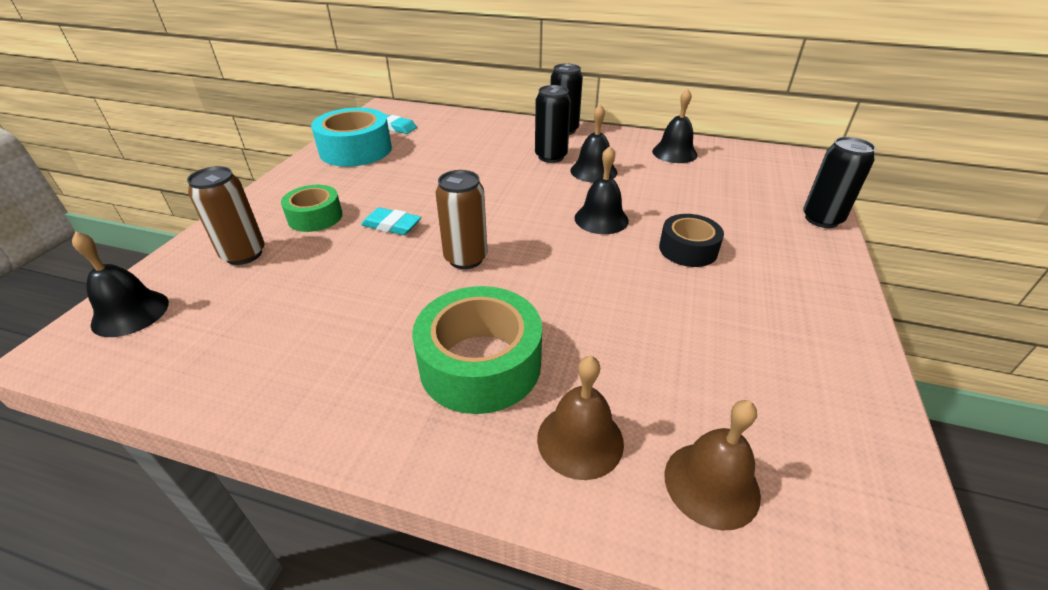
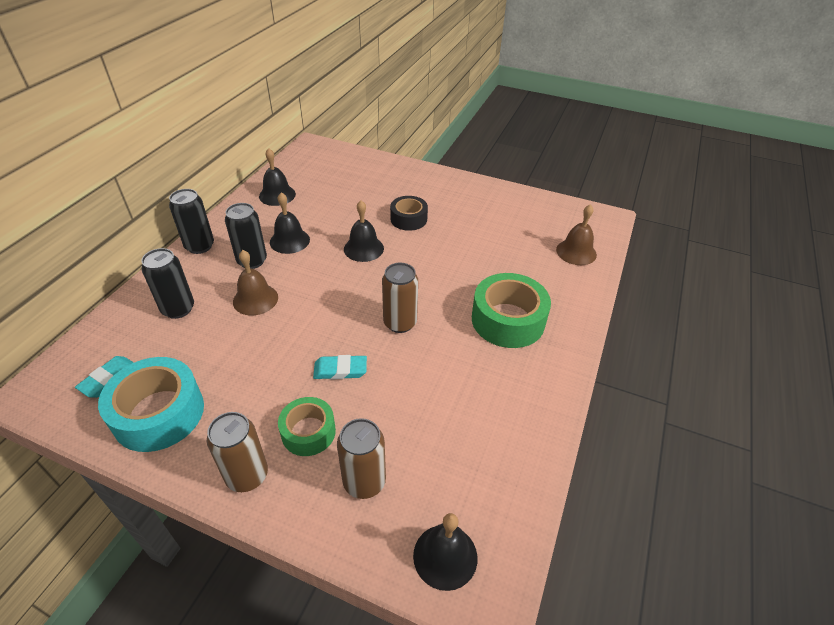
camera: 85 degrees left, 5 degrees up
(279, 195) = (247, 476): none -> brown can
(392, 225) = (340, 370): turquoise eraser -> turquoise eraser turned 60 degrees clockwise
(580, 440) = (558, 287): brown bell -> brown bell (255, 299)
(821, 219) = (388, 163): black can -> black can (178, 309)

